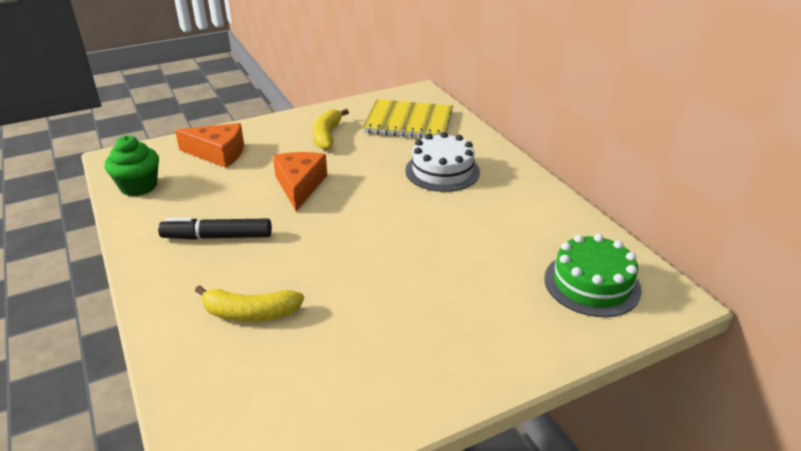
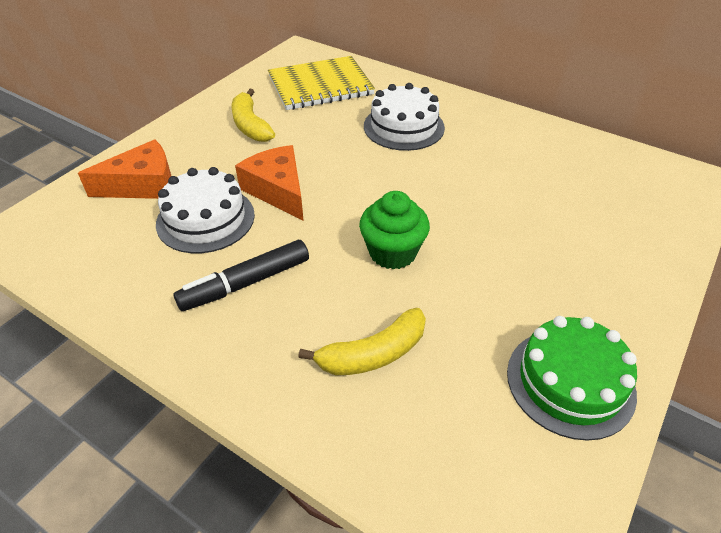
camera: 30 degrees left, 10 degrees up
(138, 186) = (80, 260): green cupcake -> green cupcake (392, 252)
(234, 188) = (205, 219): none -> white cake
(592, 284) = (631, 190): green cake -> green cake (570, 382)

